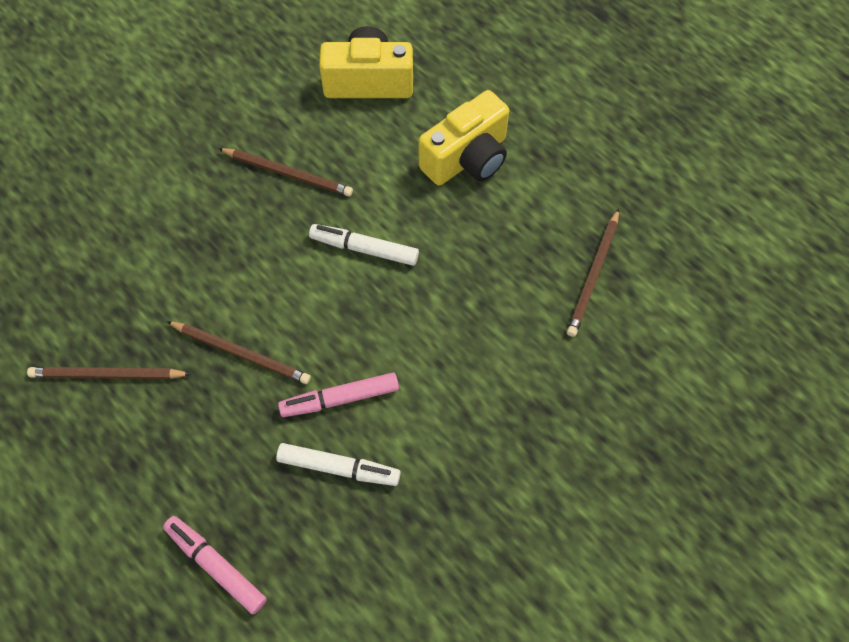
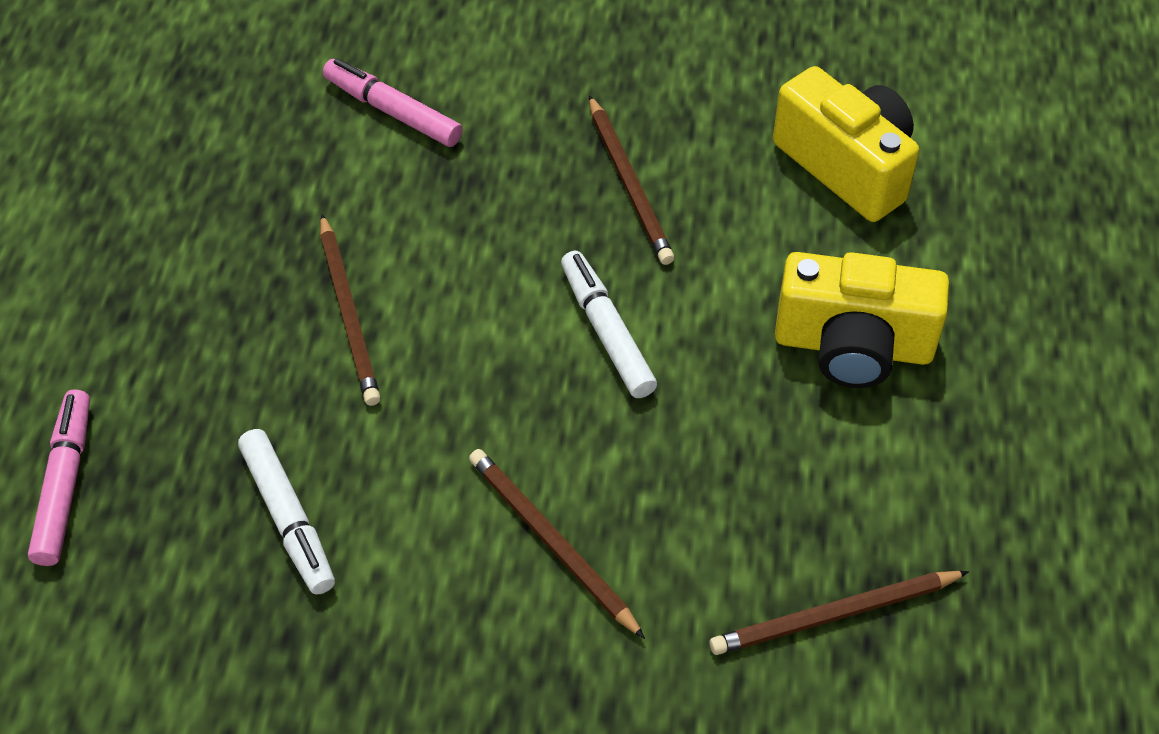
camera: 50 degrees right, 10 degrees down
(107, 375) = (210, 214): brown pencil -> brown pencil (551, 542)
(340, 399) = (380, 453): pink marker -> pink marker (392, 111)

